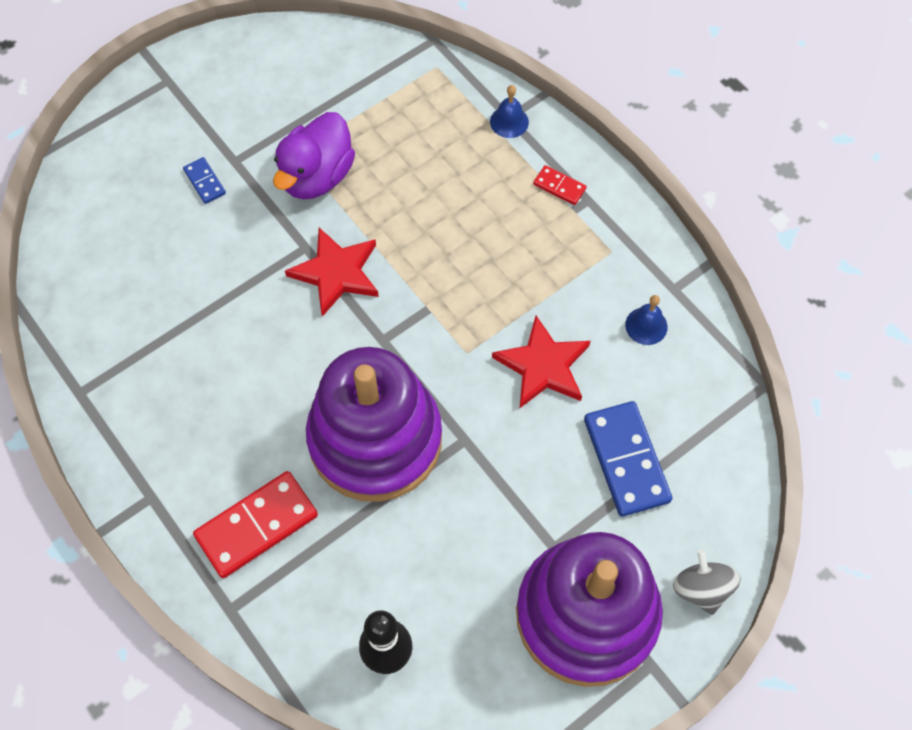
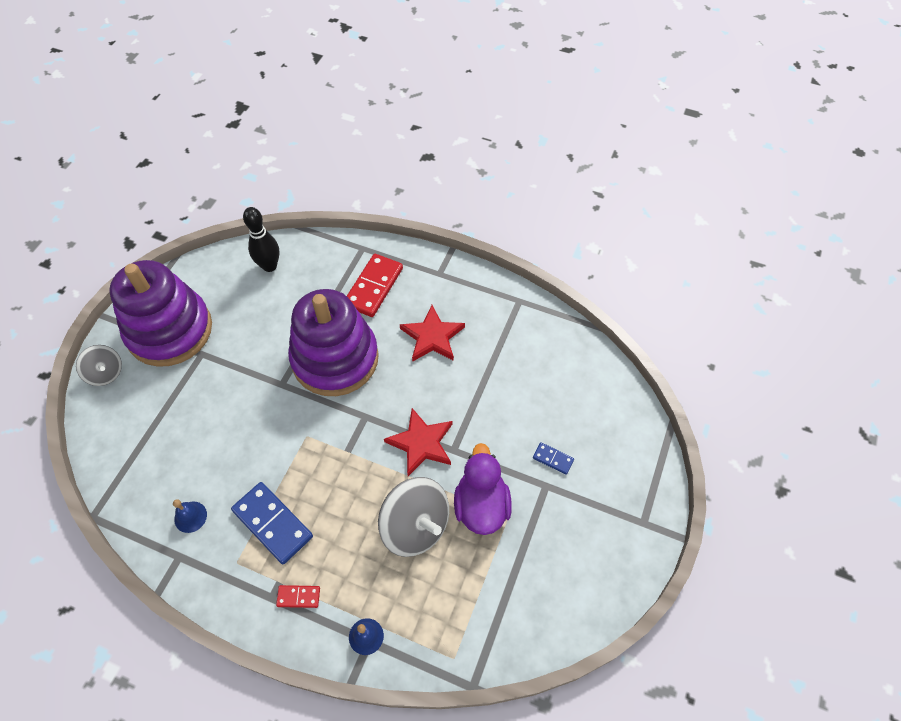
camera: 150 degrees right, 5 degrees down
(400, 191) = (415, 526): none -> grey spinning top
(543, 366) = (252, 452): red star -> red star (432, 337)
(626, 460) = (174, 421): blue domino -> blue domino (273, 523)

